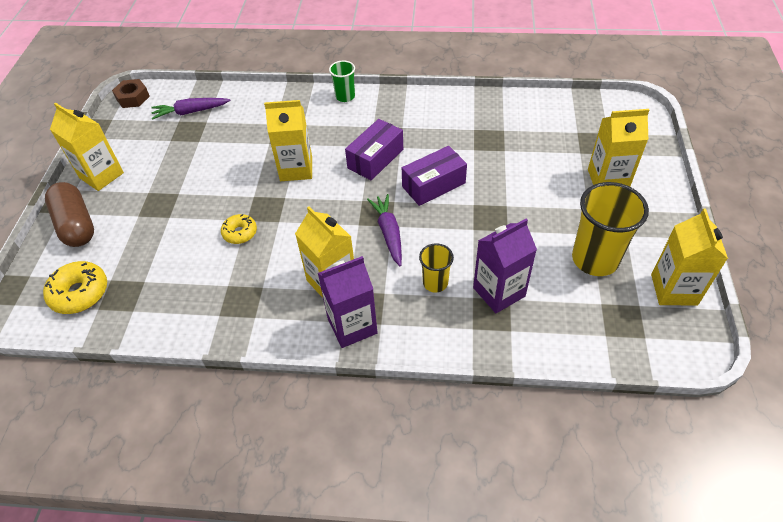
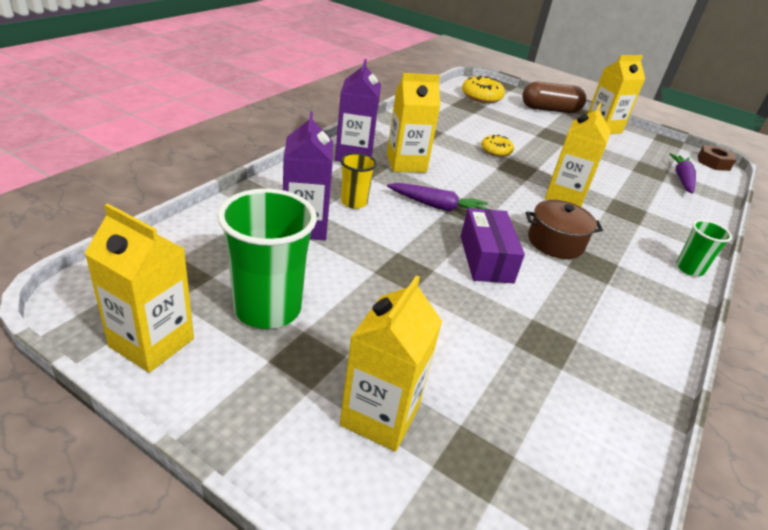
camera: 110 degrees right, 15 degrees down
(375, 159) = (555, 242): purple box -> brown pot
(595, 259) = (267, 308): yellow cup -> green cup

